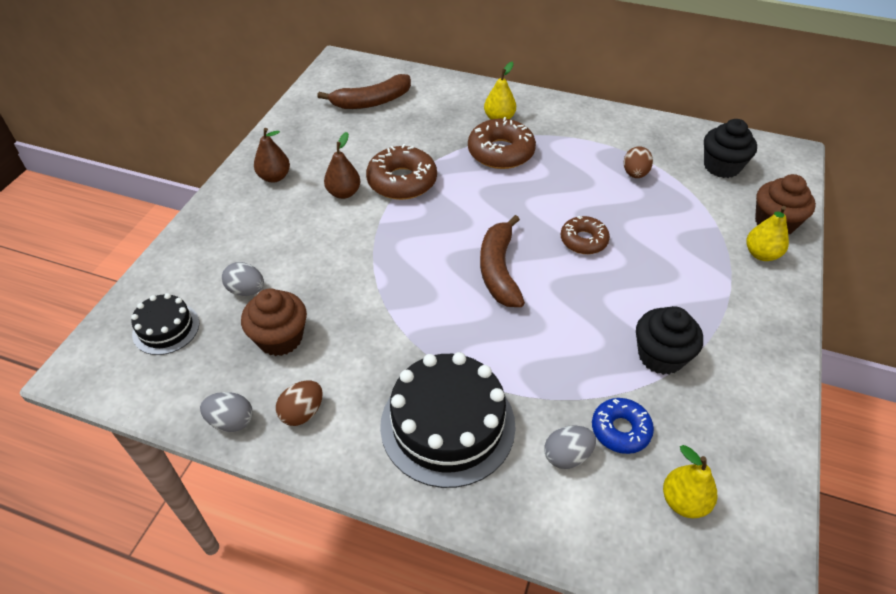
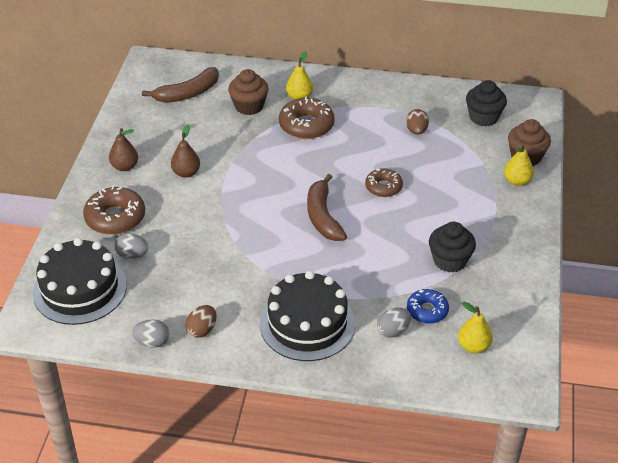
camera: 10 degrees left, 5 degrees down
(166, 328) = (80, 289): black cake -> black cake, size x1.87
(280, 338) = (170, 284): brown cupcake -> brown cupcake (249, 106)
(402, 181) = (231, 158): brown donut -> brown donut (115, 218)

